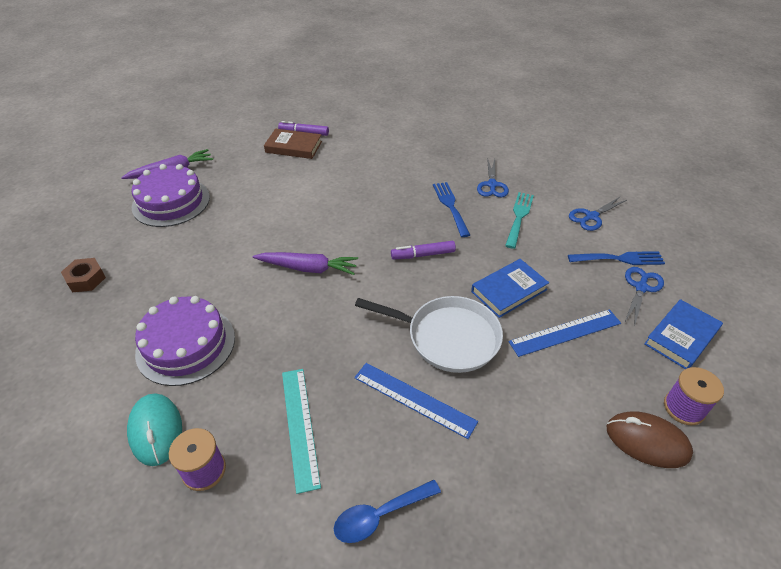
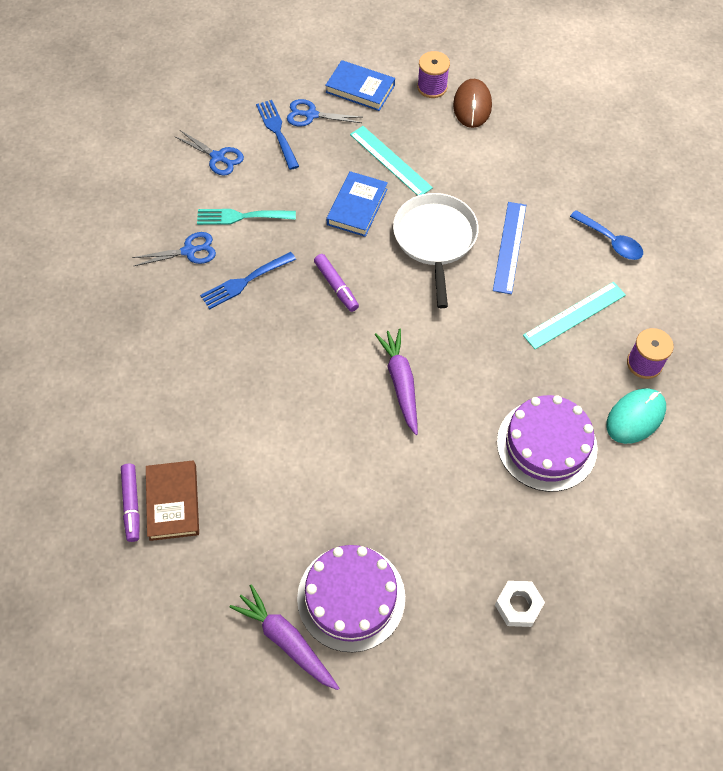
camera: 110 degrees left, 15 degrees up
(86, 279) = (518, 606): brown nut -> white nut
(509, 291) = (357, 207): blue book -> blue book turned 75 degrees clockwise
(565, 332) = (390, 161): blue ruler -> turquoise ruler

